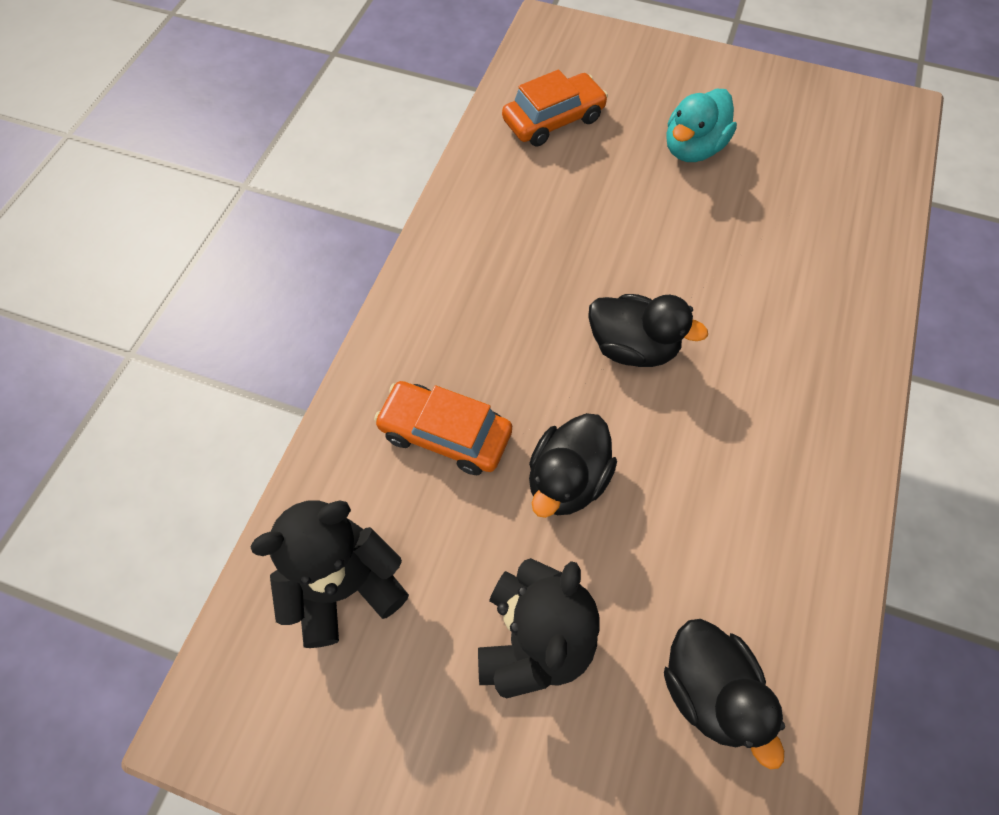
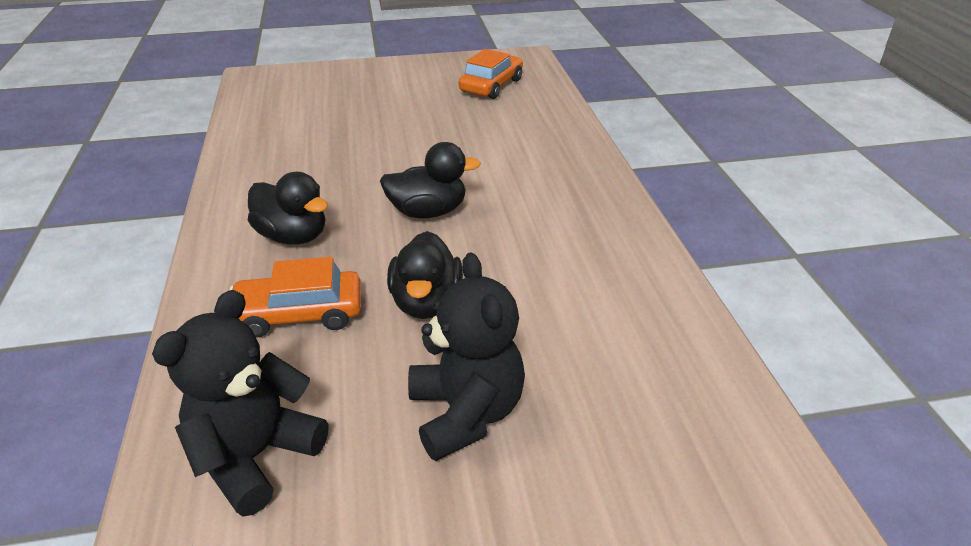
camera: 30 degrees left, 25 degrees down
(553, 120) = (285, 117): orange car -> orange car (491, 85)
(692, 149) = (403, 105): turquoise duck -> none
(708, 689) = (629, 380): black duck -> black duck (293, 236)

